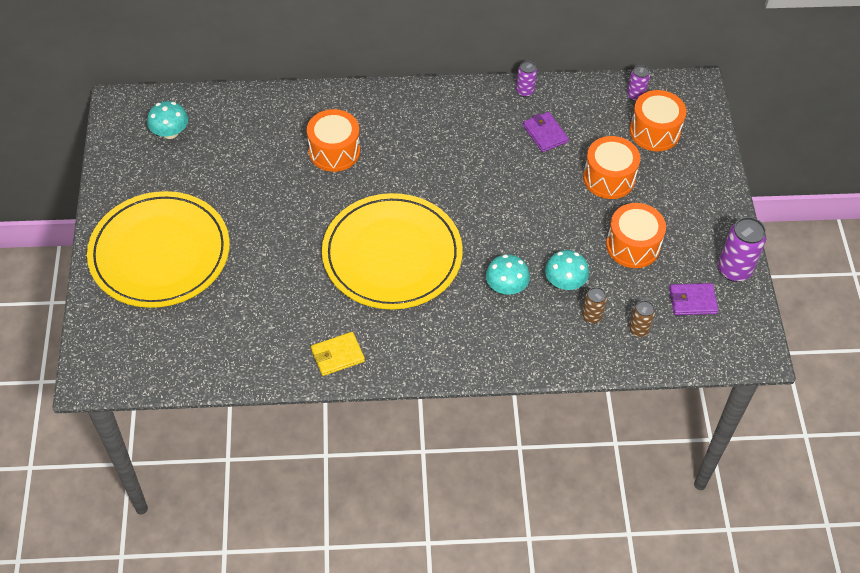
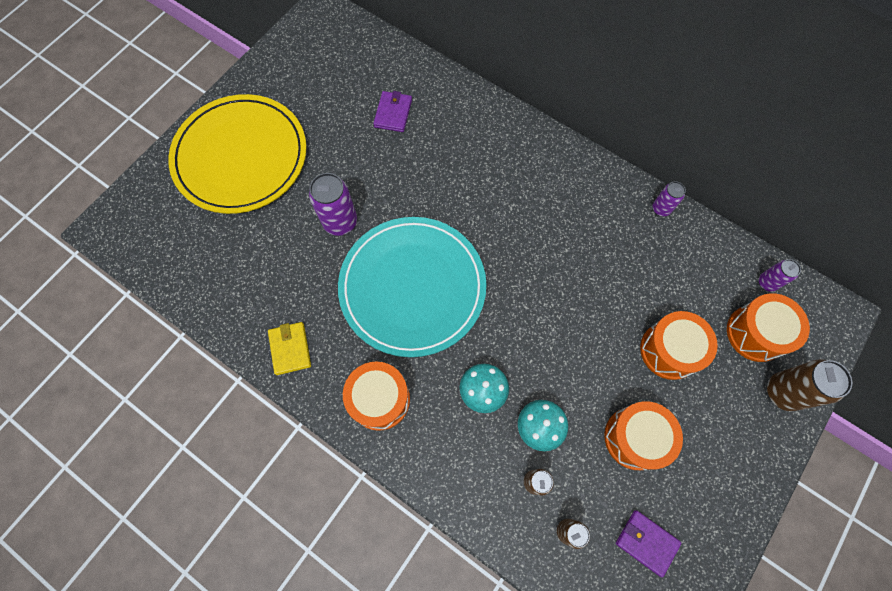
camera: 40 degrees right, 15 degrees up
(170, 132) = (337, 57): turquoise mushroom -> none
(334, 151) = (447, 157): orange drum -> orange drum (379, 399)
(337, 355) = (290, 349): yellow wallet -> yellow wallet turned 60 degrees clockwise
(392, 255) = (412, 287): yellow plate -> turquoise plate
(545, 134) = (645, 263): purple wallet -> purple wallet (393, 113)
(700, 156) = (782, 392): none -> brown can
(734, 270) = (717, 542): purple can -> purple can (340, 222)

